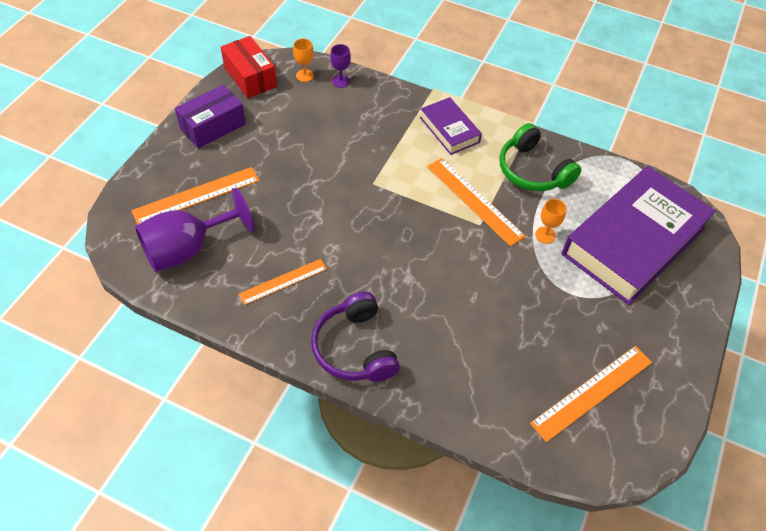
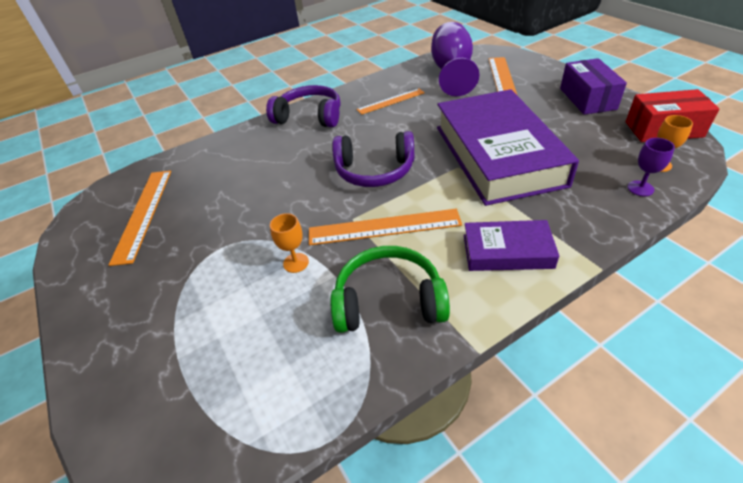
camera: 130 degrees right, 10 degrees down
(283, 281) = (391, 101): orange ruler -> orange ruler turned 60 degrees clockwise
(413, 238) = (374, 171): none -> purple headphones
(633, 241) = (212, 343): purple book -> purple book (497, 155)

